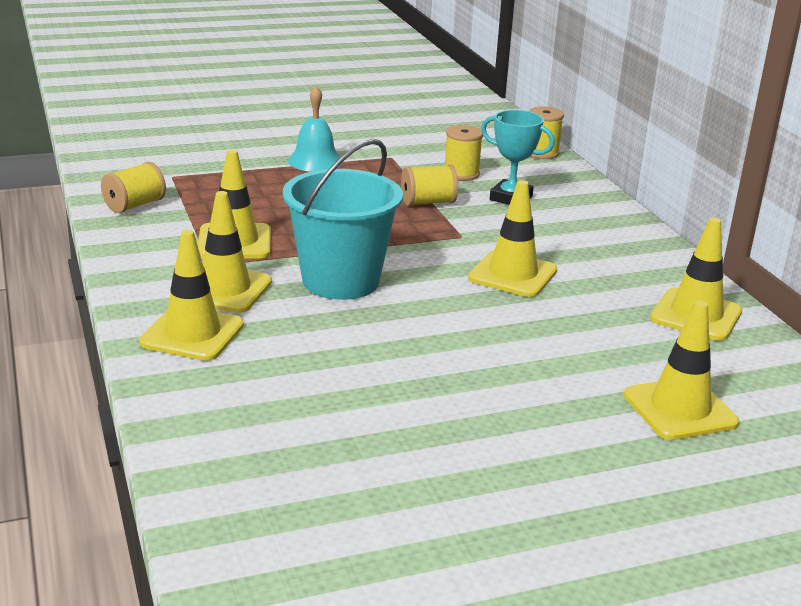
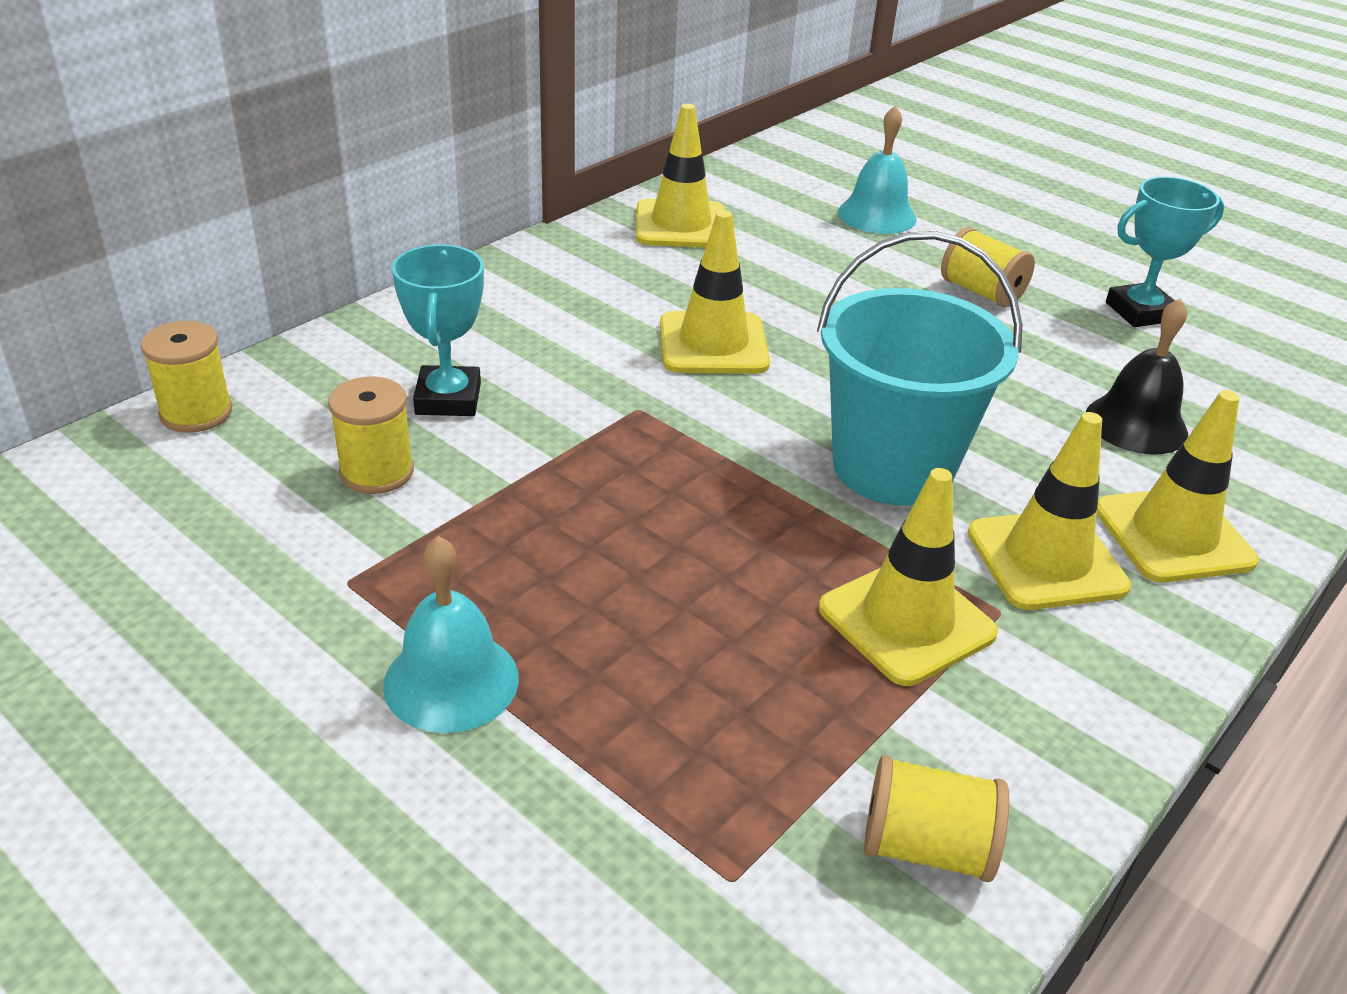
camera: 120 degrees left, 10 degrees up
(292, 378) = (1136, 424): none -> black bell
(422, 465) = (1140, 312): none -> turquoise trophy
(428, 202) = (541, 471): yellow spool -> yellow spool (981, 292)
(680, 409) = (877, 215): yellow traffic cone -> turquoise bell

